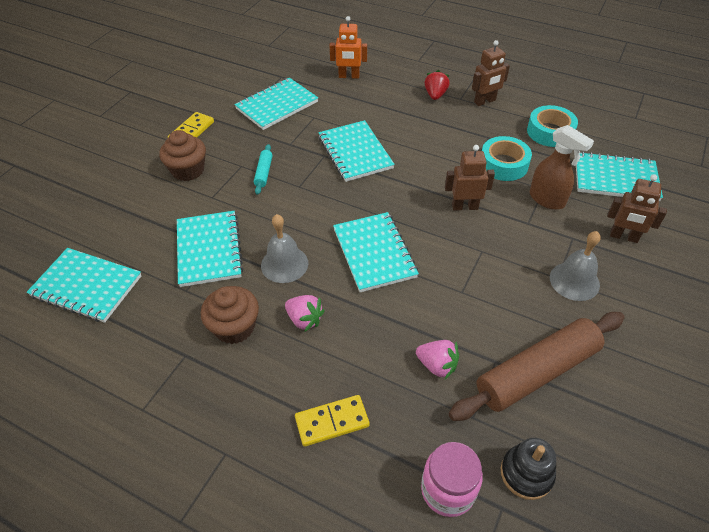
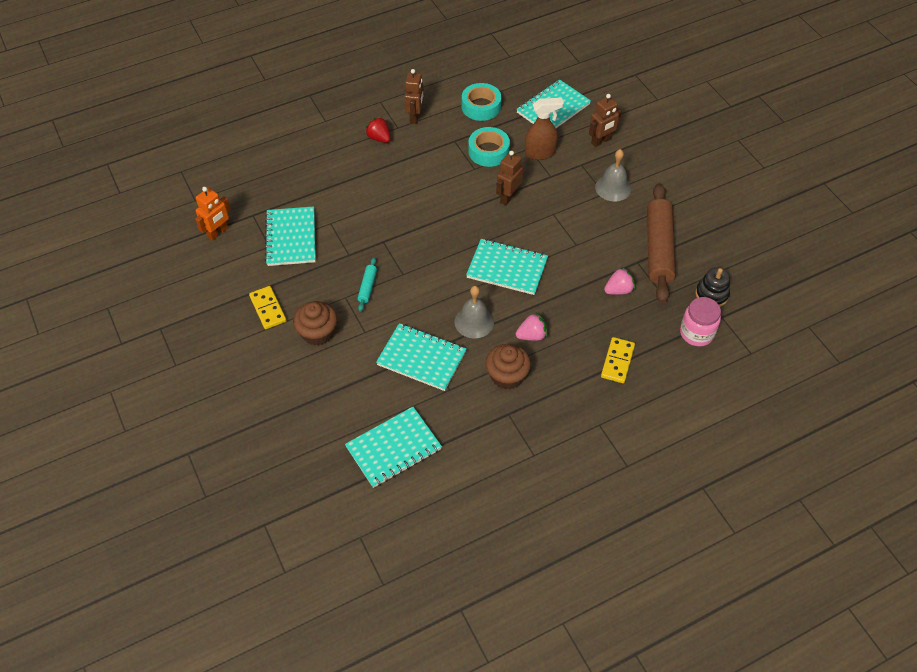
camera: 55 degrees left, 5 degrees up
(264, 173) = (367, 287): turquoise rolling pin -> turquoise rolling pin turned 60 degrees clockwise
(349, 76) = (300, 173): orange robot -> orange robot (218, 233)
(355, 153) = (398, 222): turquoise notebook -> none

